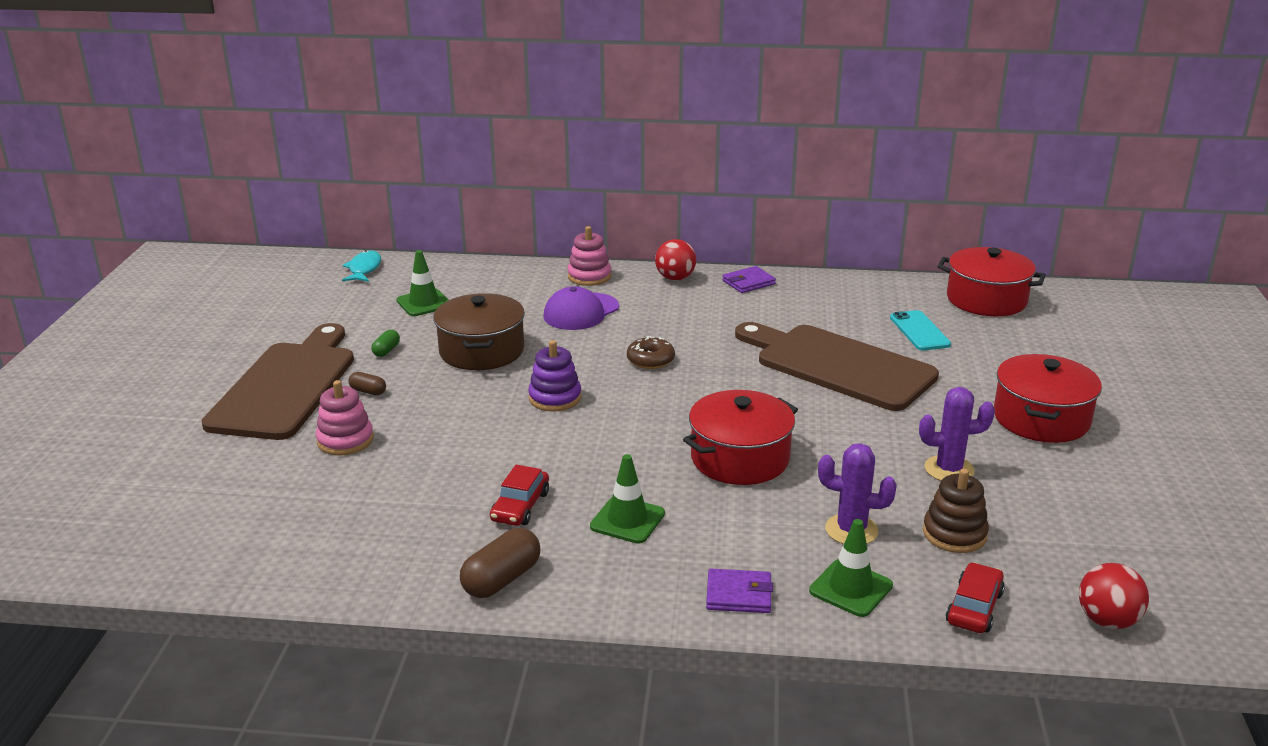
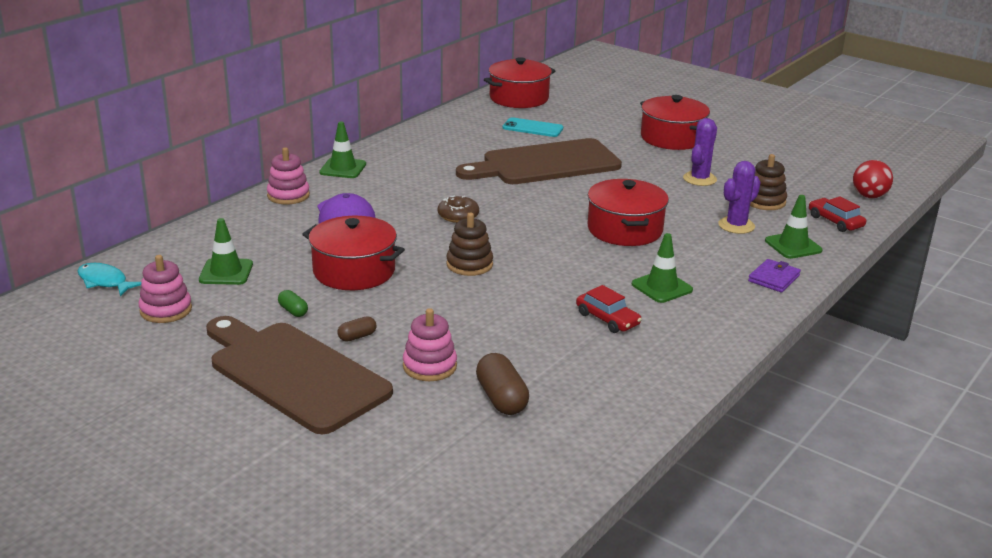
camera: 60 degrees left, 0 degrees up
(342, 305) = (166, 310): none -> pink stacking toy
(482, 351) = (354, 271): brown pot -> red pot
(502, 579) = (692, 350): brown capsule -> brown capsule (501, 398)
(555, 398) = (469, 264): purple stacking toy -> brown stacking toy
(675, 278) = (343, 168): red ball -> green traffic cone
(748, 282) = (389, 149): purple wallet -> none

